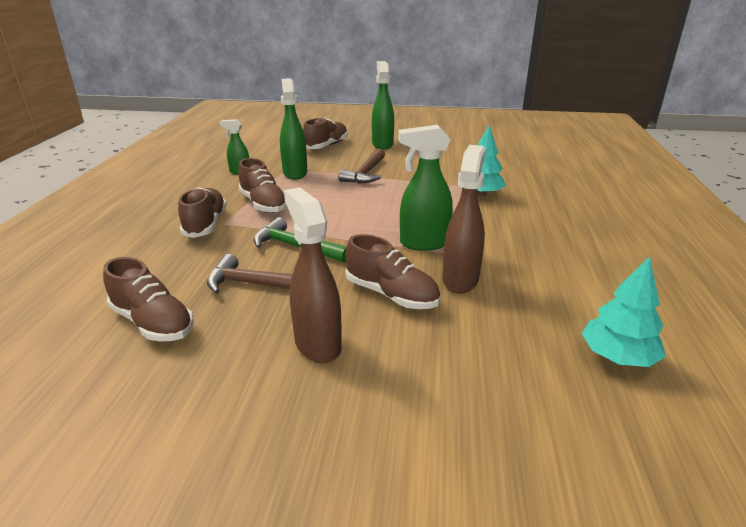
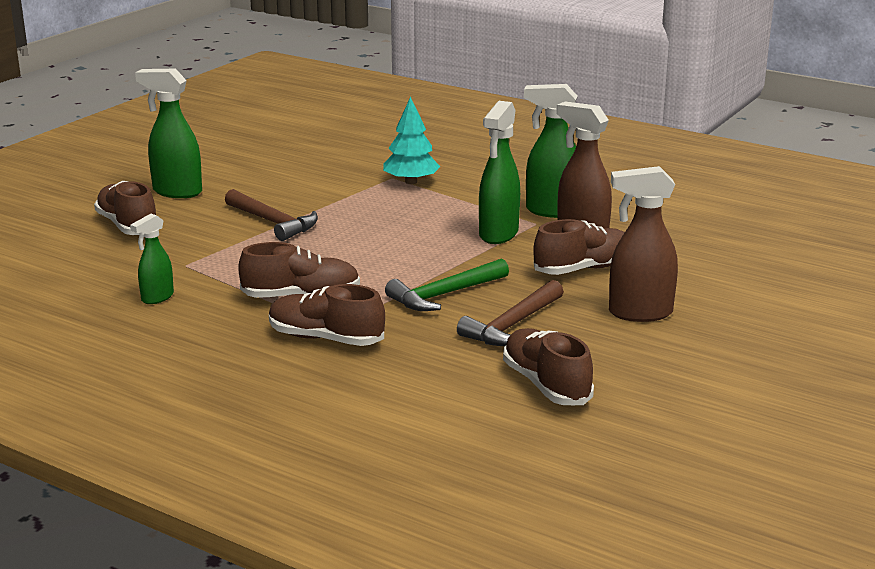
camera: 65 degrees left, 5 degrees down
(153, 323) = (546, 385): brown shoe -> brown shoe turned 90 degrees counterclockwise
(295, 173) = (212, 262): green spray bottle -> green spray bottle (551, 211)
(617, 357) = (727, 215): turquoise tree -> none

